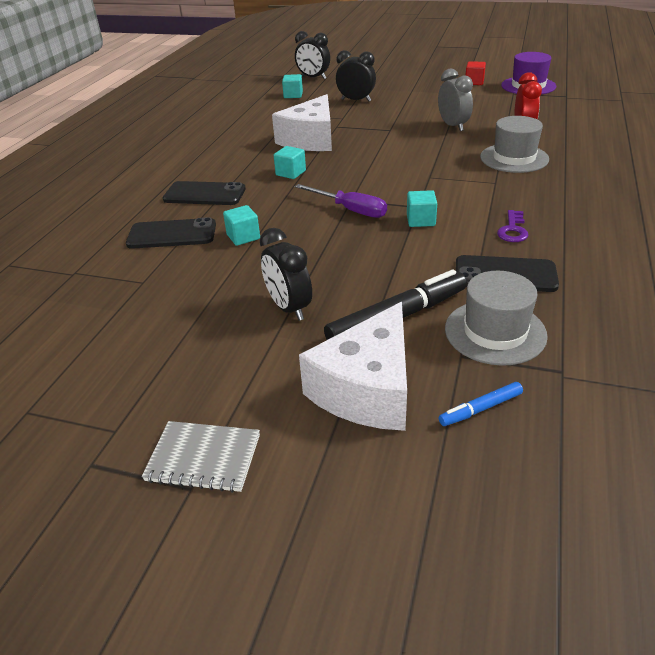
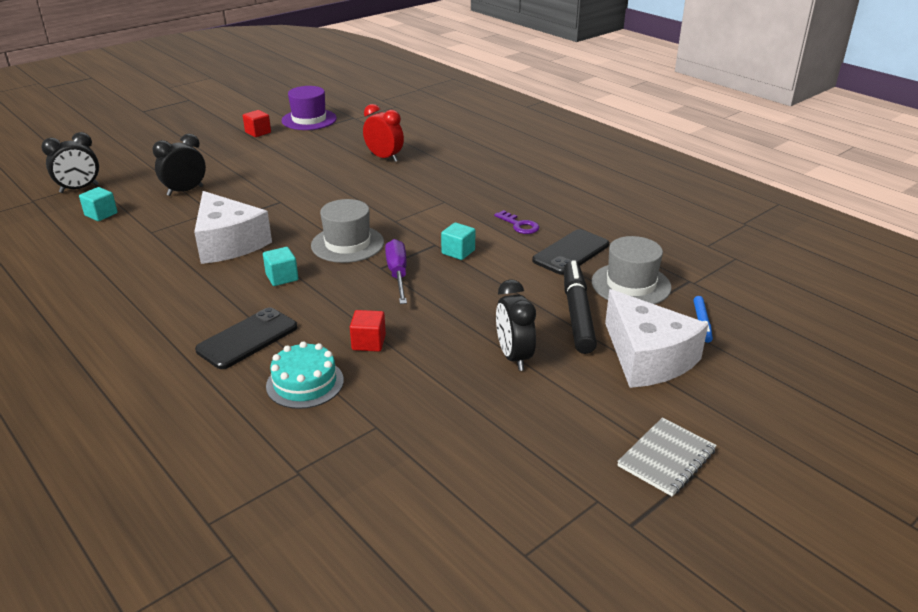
camera: 60 degrees left, 5 degrees down
(172, 234) = (305, 383): black phone -> turquoise cake
(243, 237) = (368, 342): turquoise cube -> red cube
(289, 308) = (513, 357): black clock -> black clock turned 75 degrees clockwise
(350, 210) = (398, 274): purple screwdriver -> purple screwdriver turned 75 degrees counterclockwise
(453, 126) = (324, 175): grey clock -> none
(514, 158) = (419, 179): grey hat -> grey hat (347, 244)

